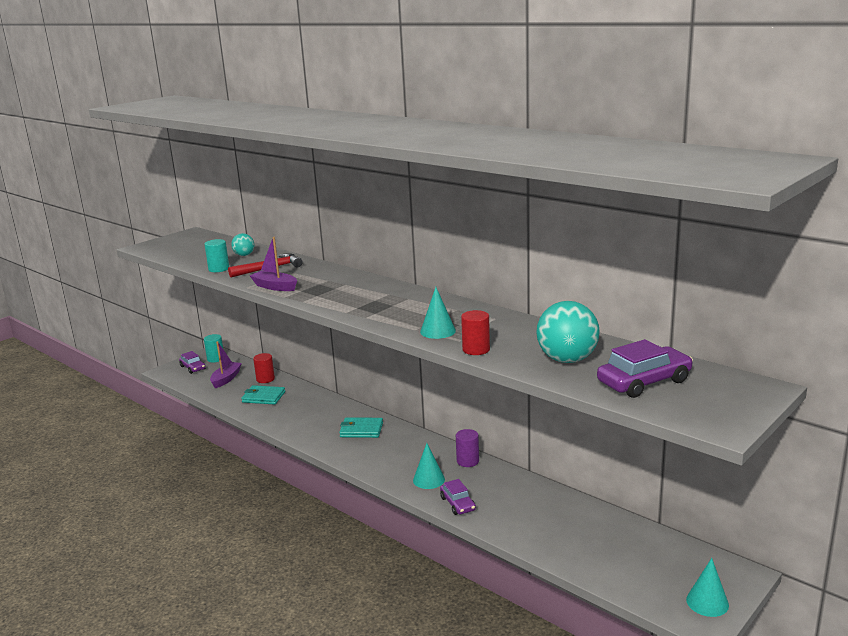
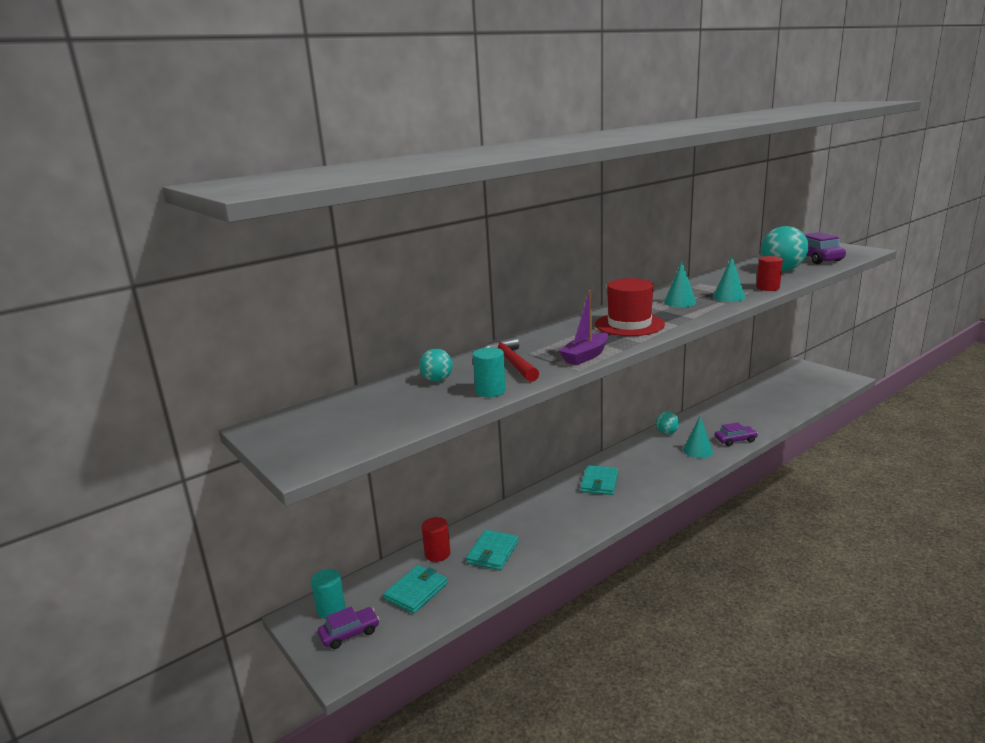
camera: 80 degrees left, 0 degrees up
(226, 379) = (416, 591): purple boat -> turquoise wallet
(349, 295) = (629, 324): none -> red hat
(467, 461) = (667, 433): purple cylinder -> turquoise ball
(707, 602) = (829, 375): turquoise cone -> turquoise cone (680, 302)

